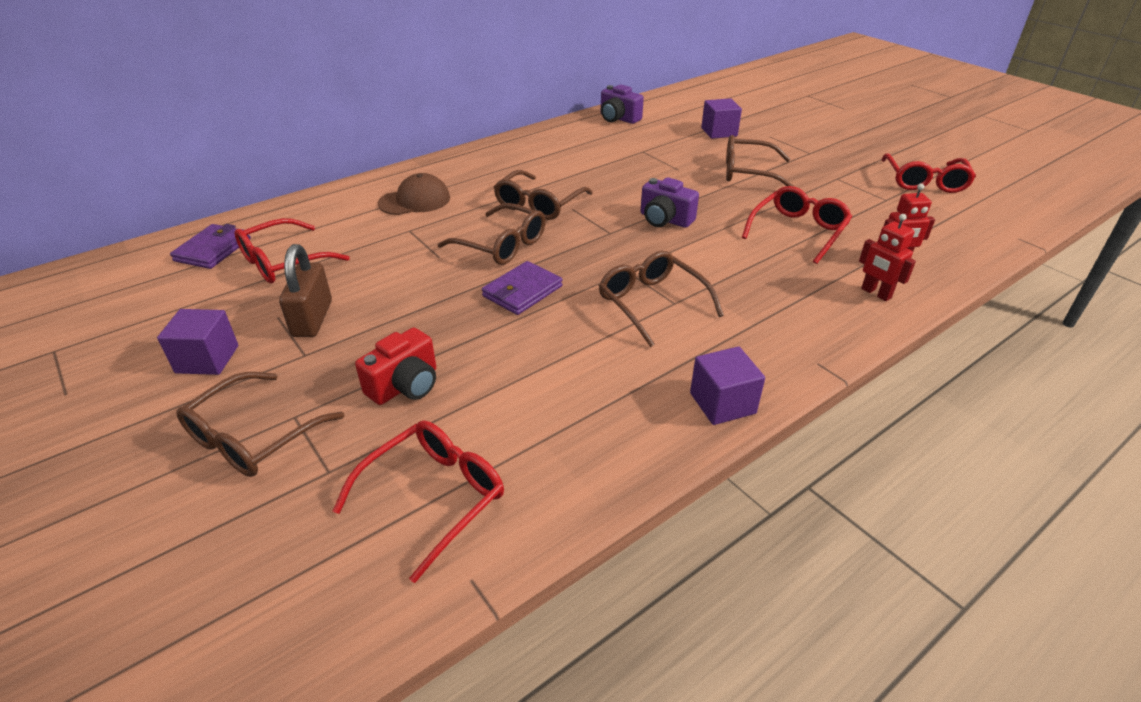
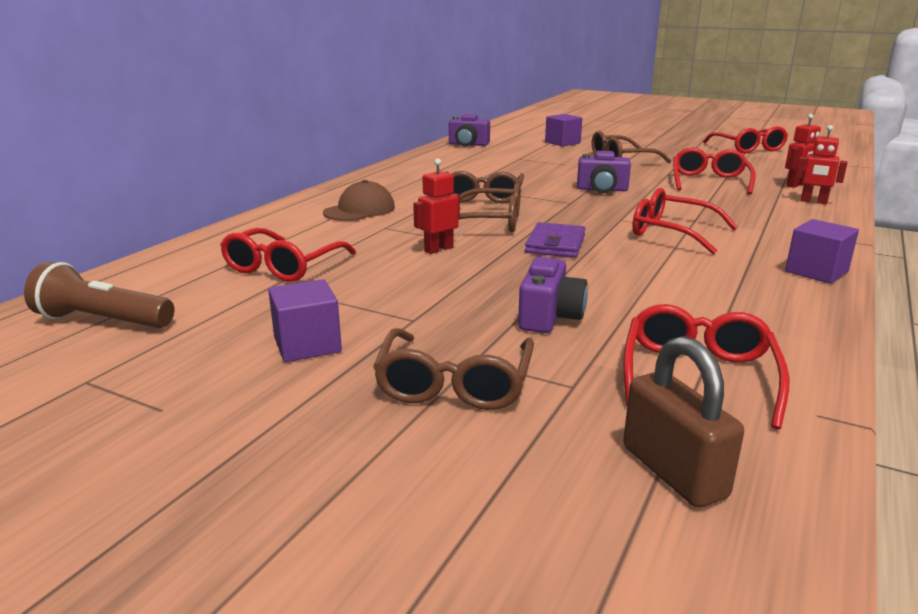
camera: 25 degrees left, 15 degrees down
(117, 291) = (102, 321): none -> brown flashlight
(213, 249) = (182, 272): purple wallet -> none
(312, 319) = (381, 296): brown padlock -> brown padlock (673, 472)
(405, 385) = (549, 317): red camera -> purple camera
(418, 271) = (438, 249): none -> red robot
(652, 303) = (672, 232): brown glasses -> red glasses

